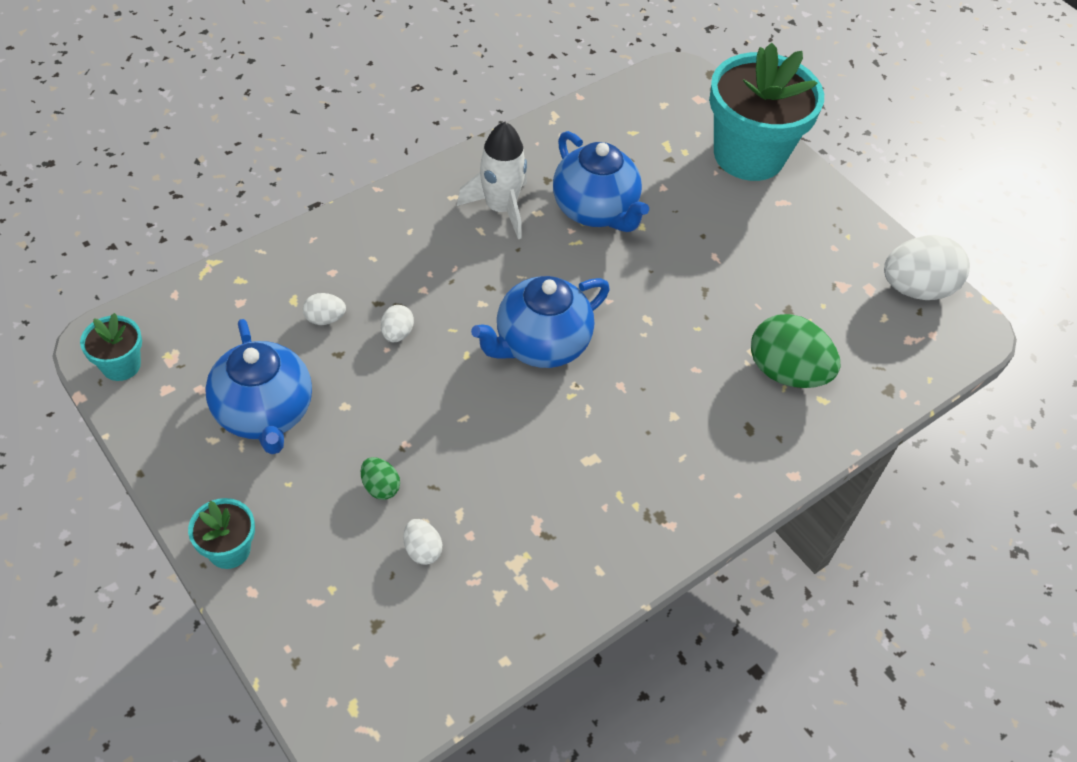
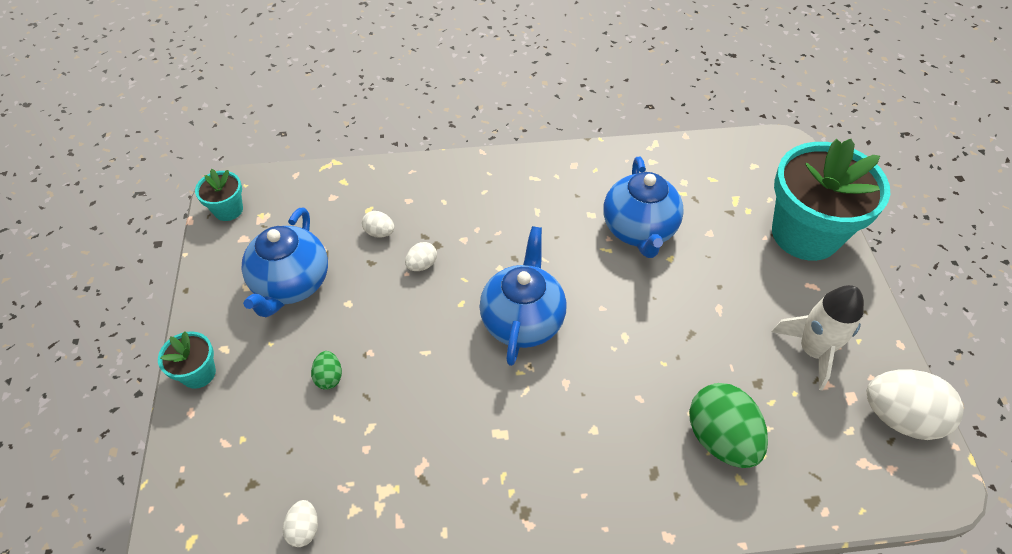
camera: 35 degrees right, 0 degrees up
(422, 550) = (324, 442): white egg -> white egg (304, 529)
(500, 208) = (563, 200): white rocket -> white rocket (813, 351)
(540, 345) = (522, 320): blue teapot -> blue teapot turned 105 degrees clockwise

